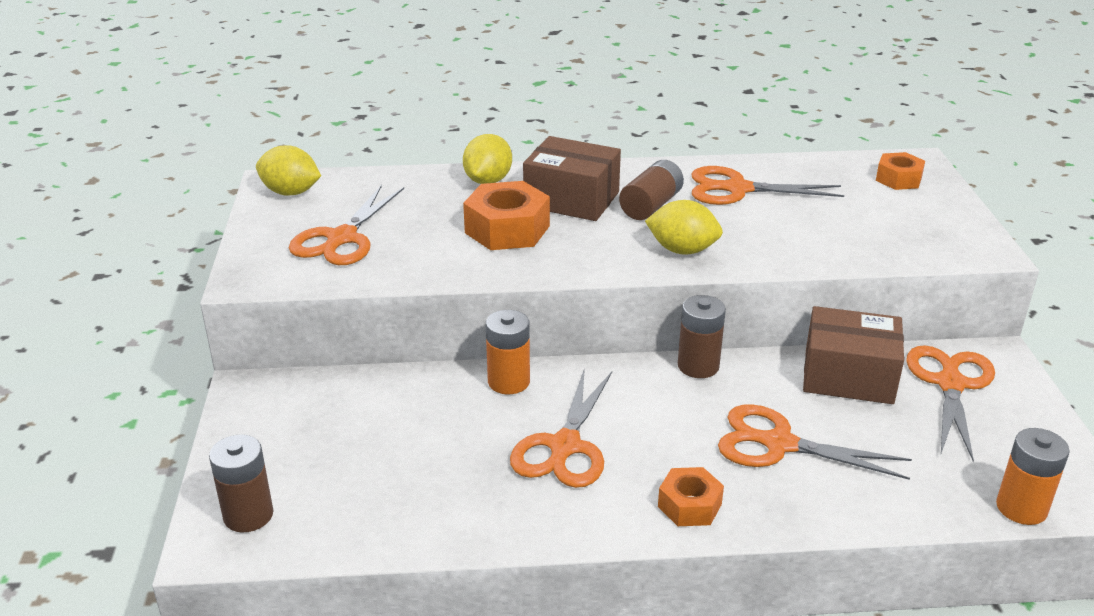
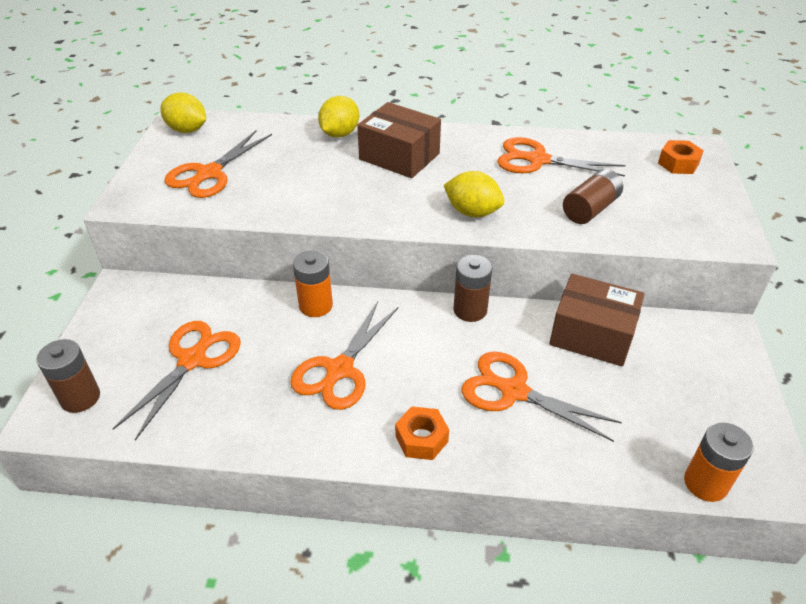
camera: 10 degrees right, 10 degrees up
(507, 229) = (338, 178): orange nut -> none
(651, 205) = (461, 168): brown battery -> brown battery (590, 209)
(950, 383) = (677, 352): orange scissors -> orange scissors (193, 359)

